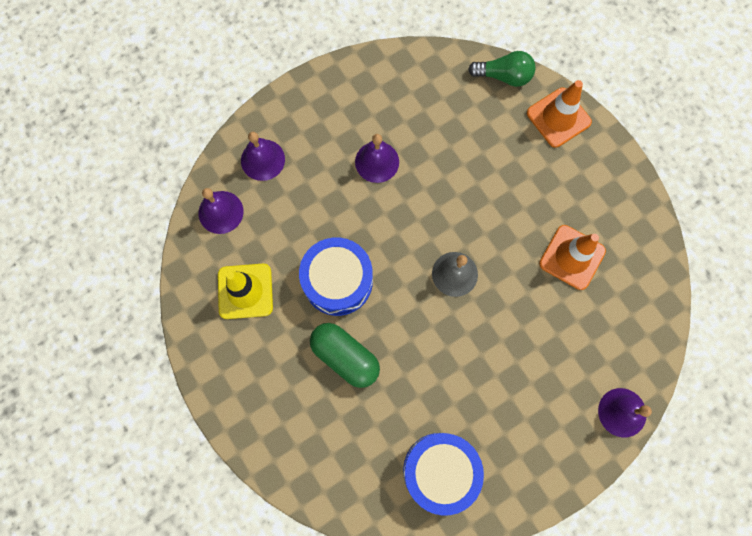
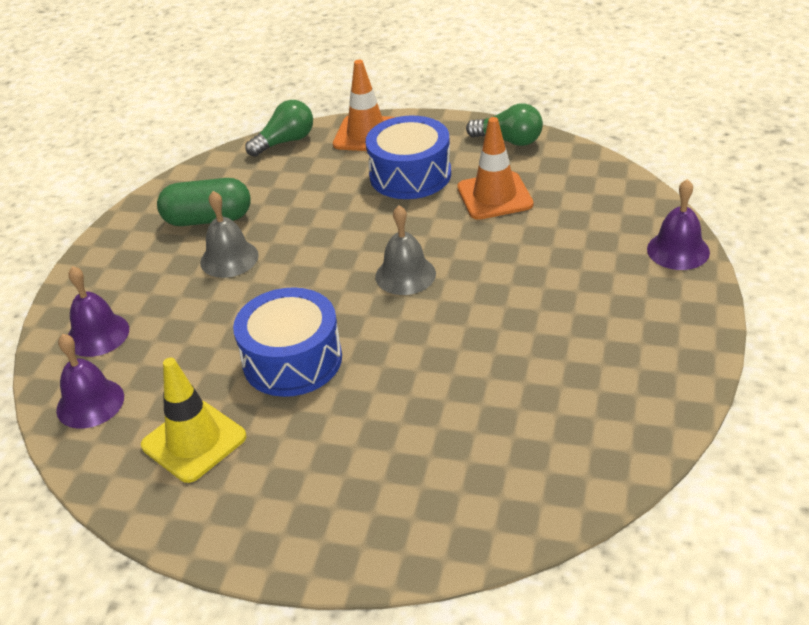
camera: 40 degrees left, 35 degrees down
(345, 356) = (373, 407): green capsule -> green capsule (208, 219)
(377, 162) = (229, 258): purple bell -> grey bell
(440, 471) = (587, 412): blue drum -> blue drum (410, 175)
(637, 213) = (509, 140): none -> green light bulb

